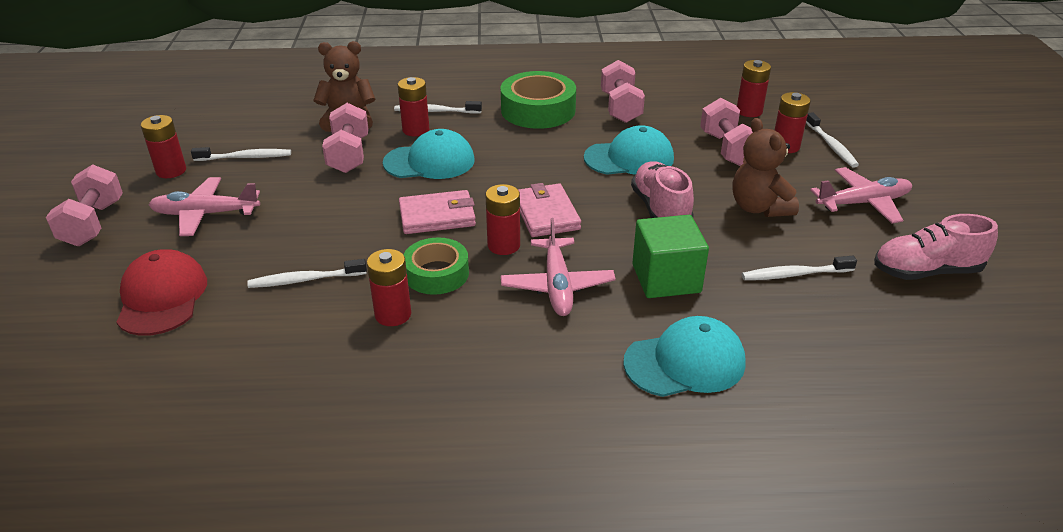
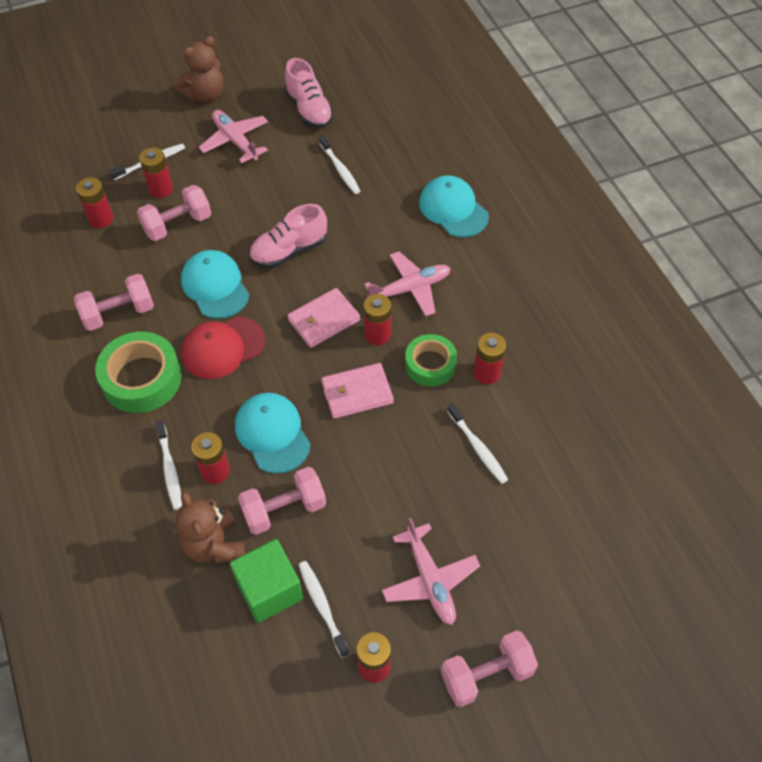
camera: 110 degrees left, 20 degrees up
(162, 297) = (546, 538): red cap -> red cap (223, 348)
(437, 216) = (357, 393): pink wallet -> pink wallet turned 75 degrees counterclockwise
(666, 278) = (374, 232): green cube -> green cube (269, 590)
(759, 208) = (263, 195): brown teddy bear -> brown teddy bear (205, 95)

